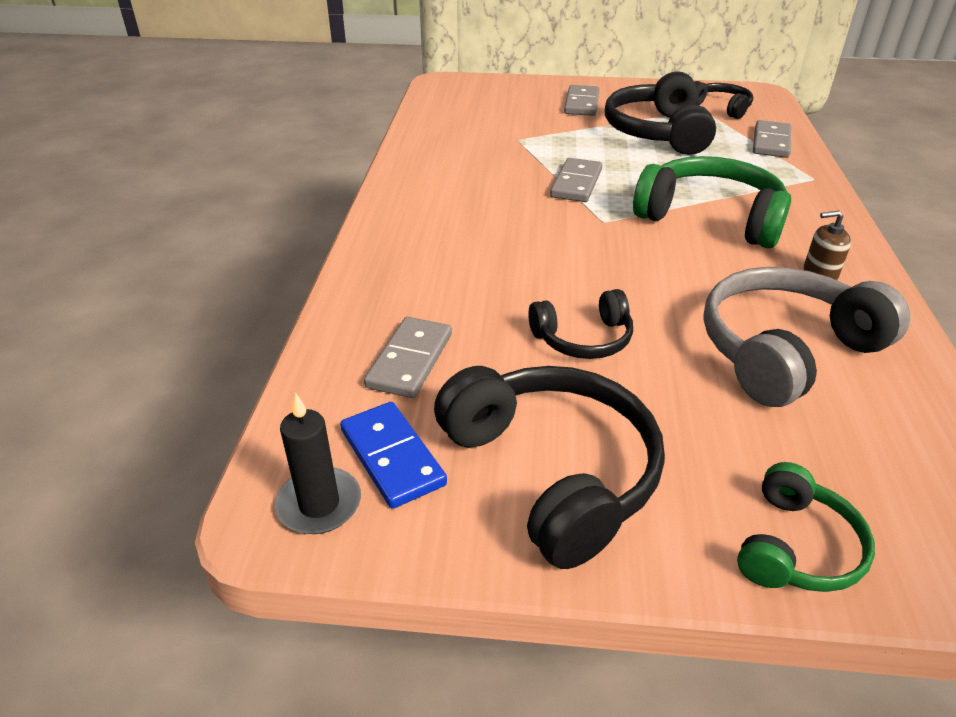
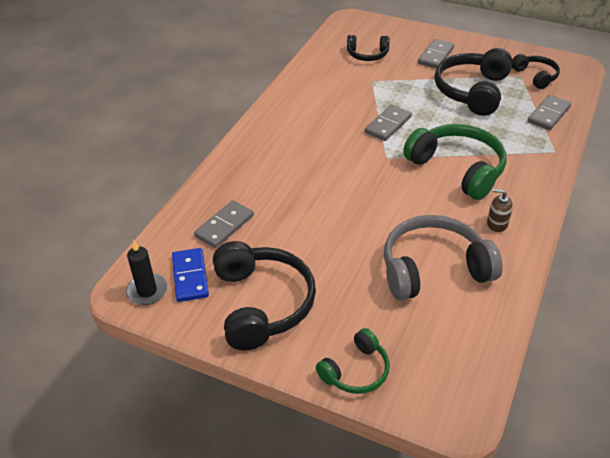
camera: 20 degrees right, 5 degrees up
(583, 338) = (323, 234): black headphones -> black headphones (367, 55)

